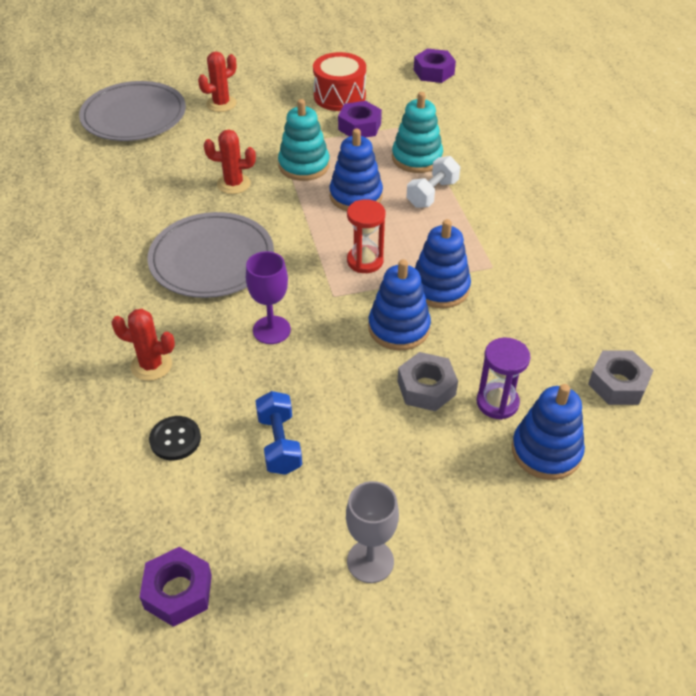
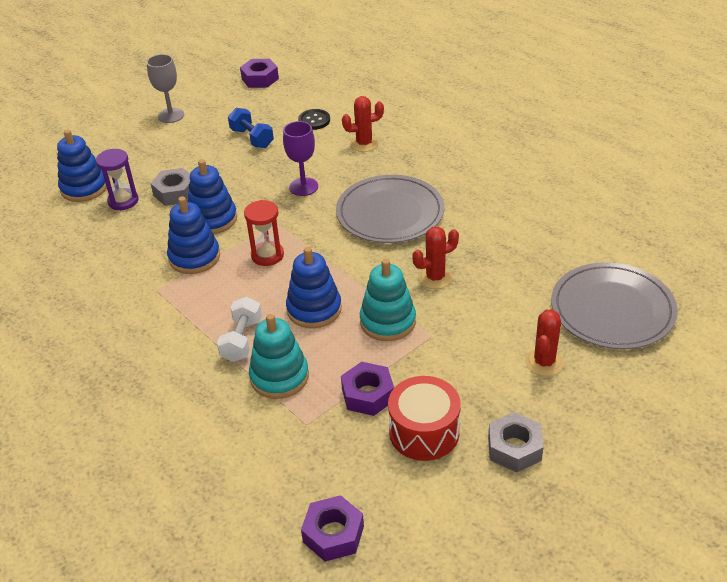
camera: 155 degrees right, 5 degrees down
(617, 384) = (38, 240): grey nut -> grey nut (514, 448)

